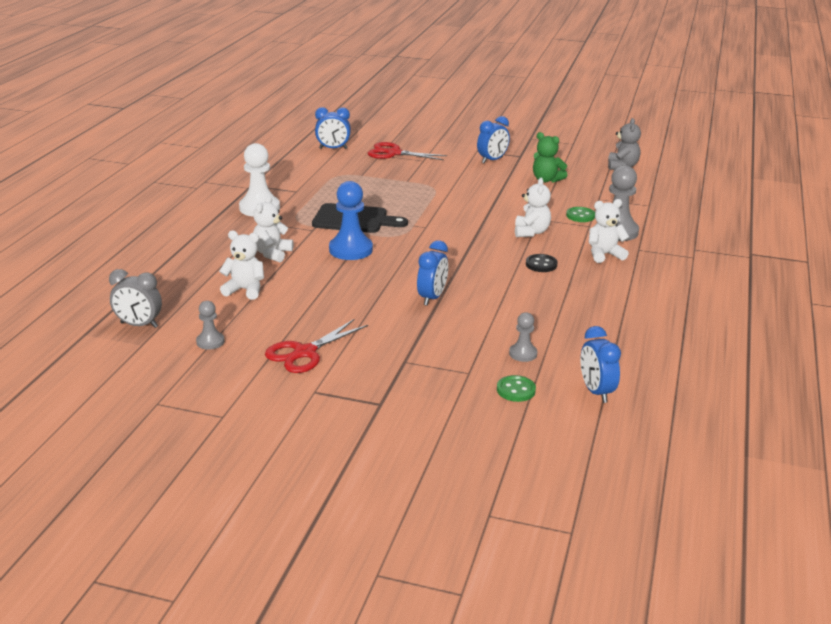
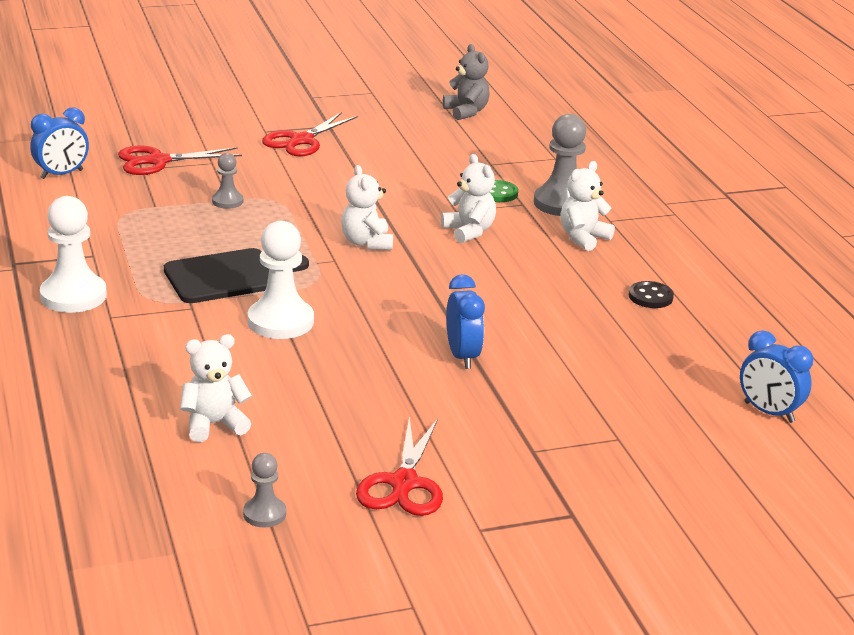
camera: 35 degrees left, 0 degrees up
(139, 325) = (132, 527): grey clock -> none
(272, 254) = (182, 359): white teddy bear -> white teddy bear (366, 243)
(350, 250) = (280, 321): blue pawn -> white pawn
(492, 160) = (301, 140): blue clock -> red scissors
(516, 390) = (691, 441): green button -> none
(523, 354) = (646, 394): grey pawn -> grey pawn (227, 201)
(541, 264) = (531, 272): black button -> black button (650, 297)
(546, 180) = (401, 153): green teddy bear -> none

